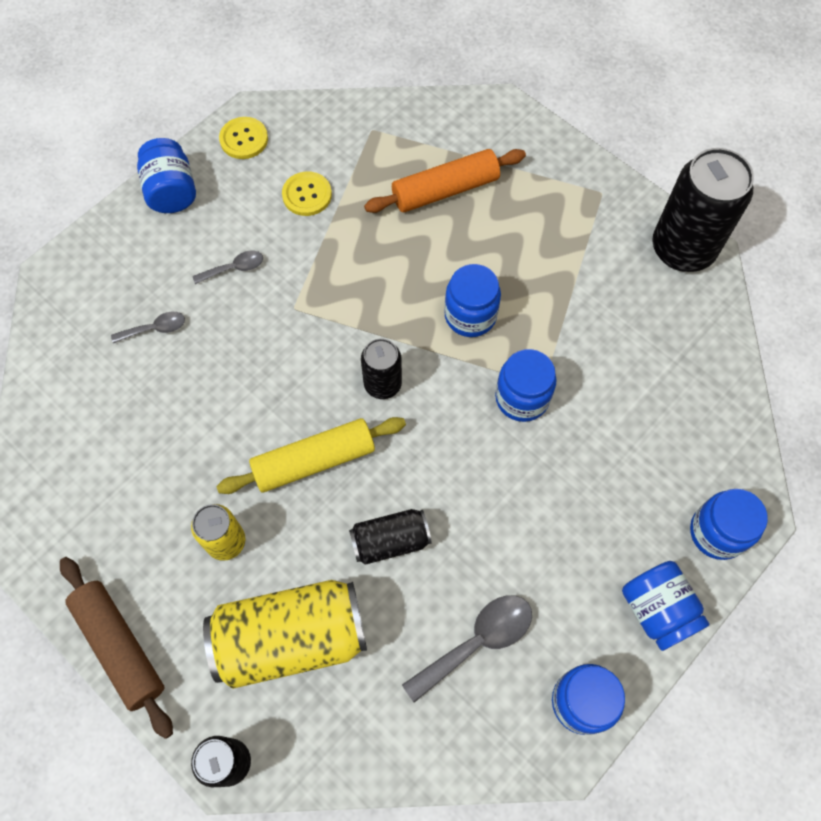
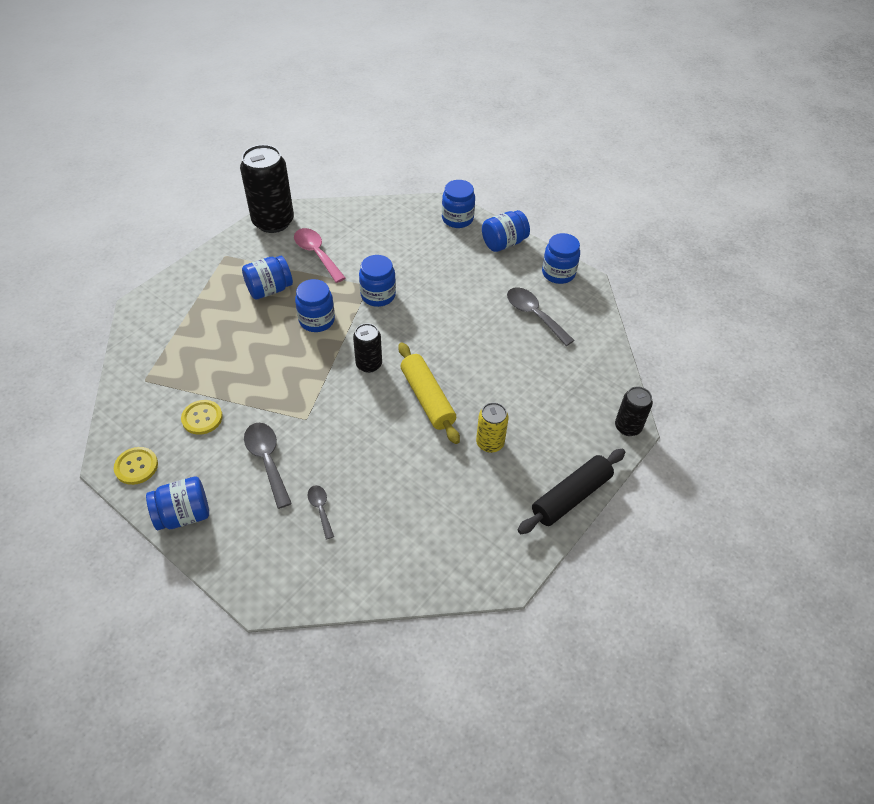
camera: 95 degrees left, 15 degrees down
(120, 647) = (571, 496): brown rolling pin -> black rolling pin
(234, 268) = (267, 460): grey spoon -> grey spoon, size x1.74
(291, 638) = (548, 402): yellow can -> none
(390, 541) = (479, 356): black can -> none
(445, 190) = (210, 335): orange rolling pin -> none
(532, 253) = (269, 289): none -> blue jar
(612, 311) = (316, 254): none -> pink spoon

